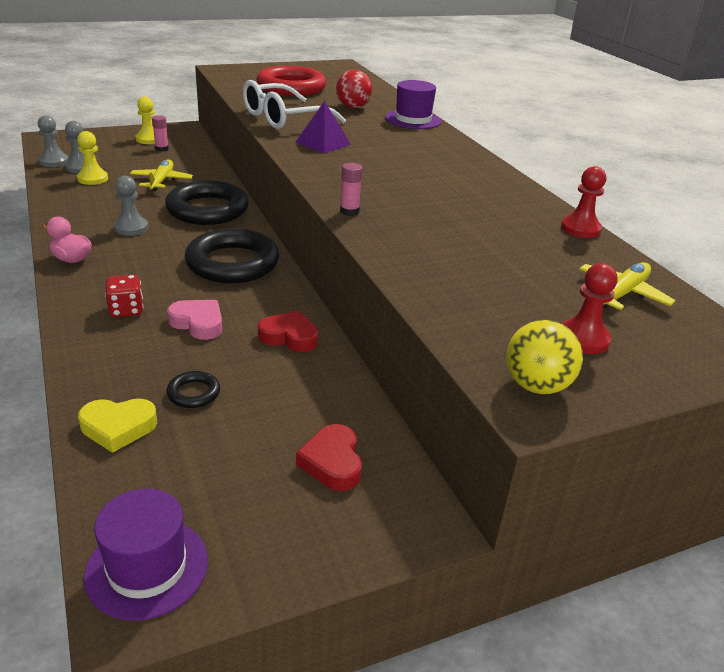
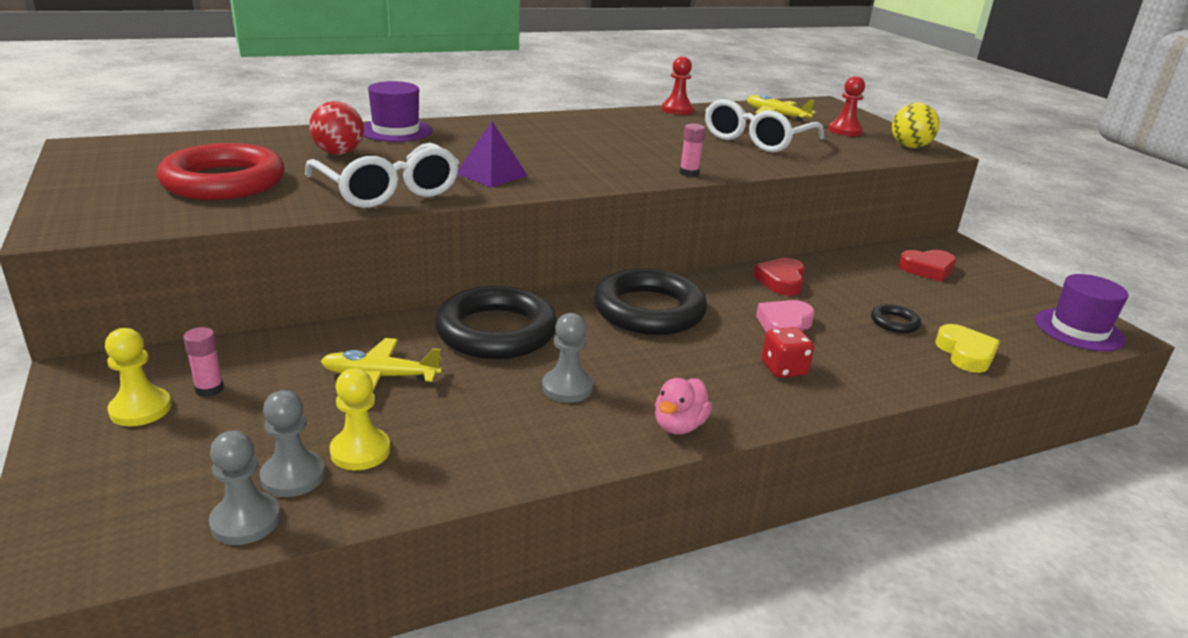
camera: 90 degrees left, 5 degrees down
(488, 262) = (757, 140): none -> white glasses

